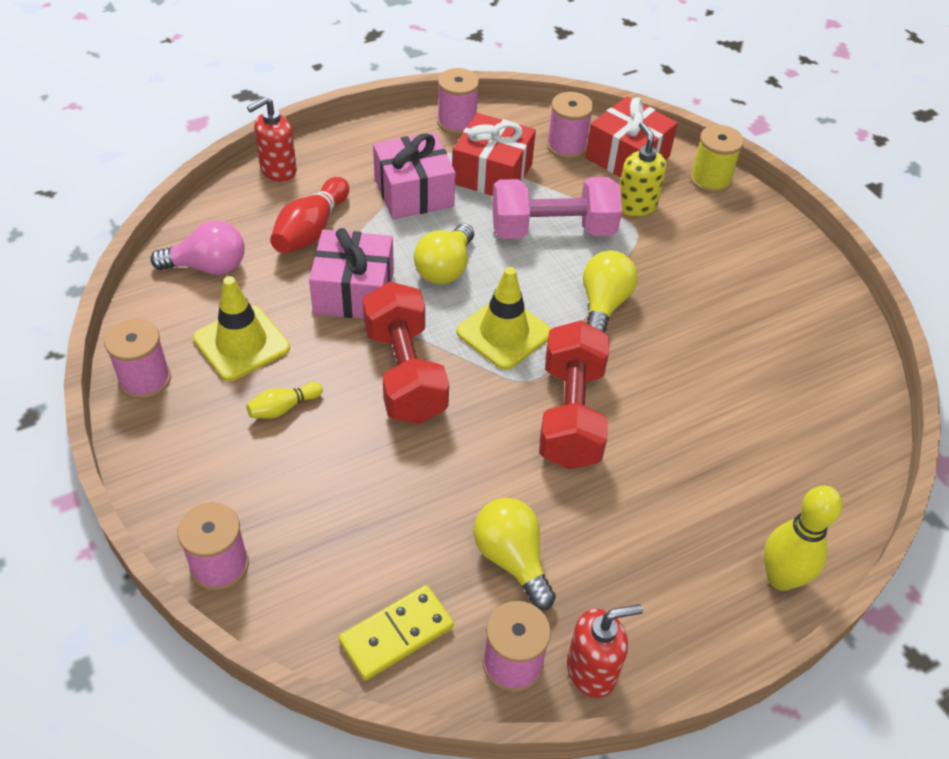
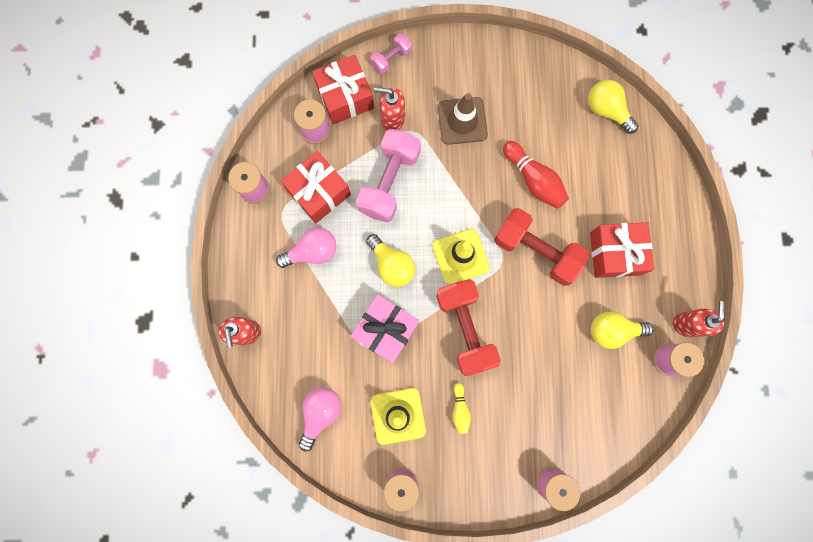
camera: 60 degrees left, 30 degrees up
(311, 230) = (317, 334): red bowling pin -> red bowling pin (533, 180)
(396, 634) = (630, 408): yellow domino -> none
(405, 373) = (465, 328): red dumbbell -> red dumbbell turned 60 degrees clockwise
(414, 192) = (312, 252): pink gift -> pink light bulb
(603, 305) = (465, 187): yellow light bulb -> yellow light bulb (606, 110)
(636, 205) = (392, 119): yellow soap dispenser -> red soap dispenser
(637, 516) = (615, 253): none -> red gift
(690, 271) = (462, 121): none -> brown traffic cone
(710, 180) = (391, 59): yellow spool -> pink dumbbell
(781, 578) = (678, 205): yellow bowling pin -> none

